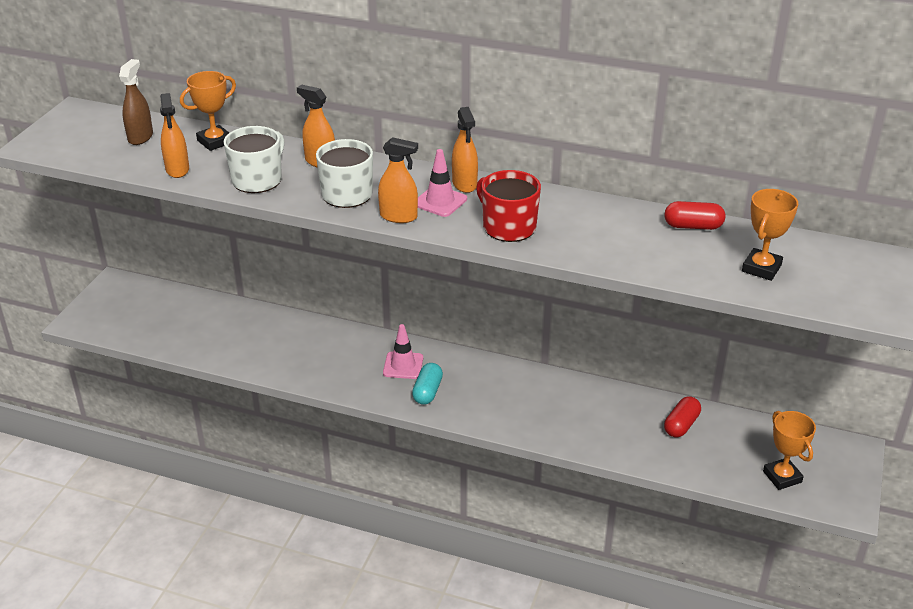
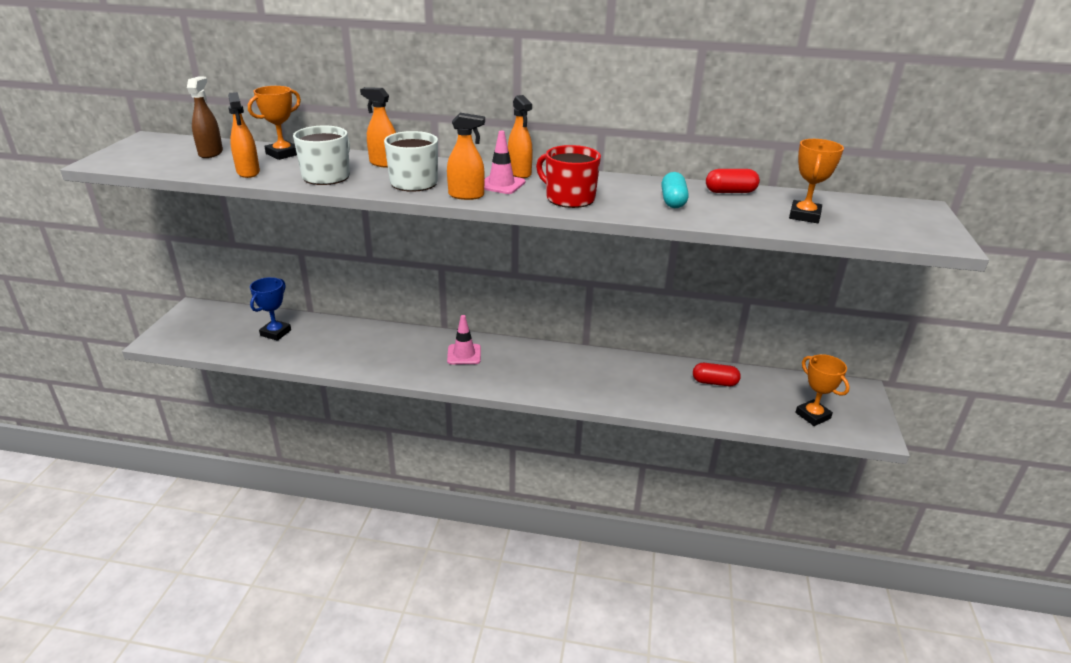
camera: 10 degrees left, 5 degrees down
(201, 321) = (275, 333): none -> blue trophy
(427, 392) = (490, 373): turquoise capsule -> turquoise capsule (673, 201)
(681, 425) = (714, 382): red capsule -> red capsule turned 75 degrees clockwise

